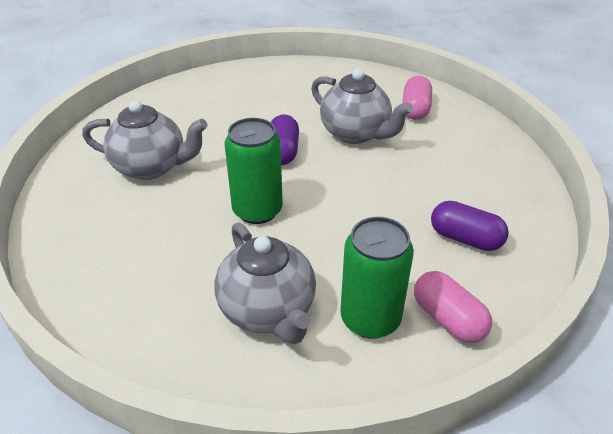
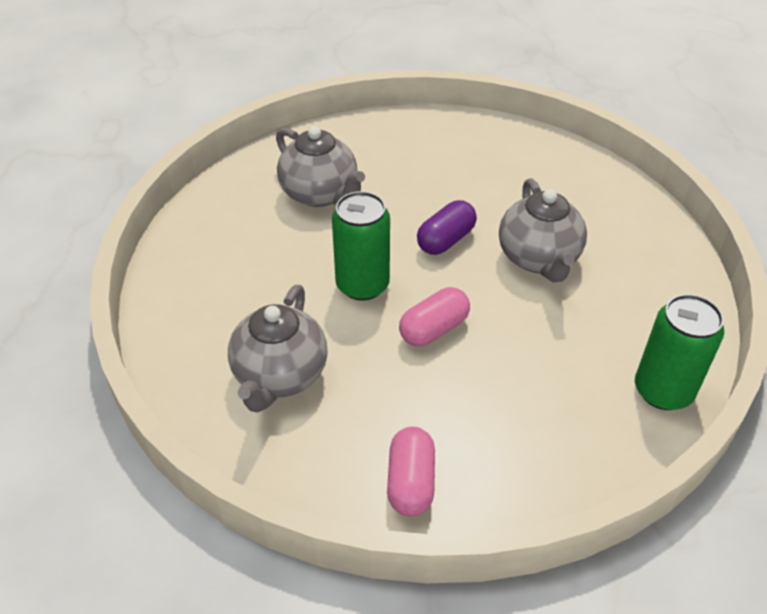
camera: 40 degrees right, 5 degrees up
(370, 319) = (348, 436): green can -> green can (663, 391)
(415, 109) = (637, 265): pink capsule -> pink capsule (434, 329)
(465, 238) = (517, 426): purple capsule -> none

